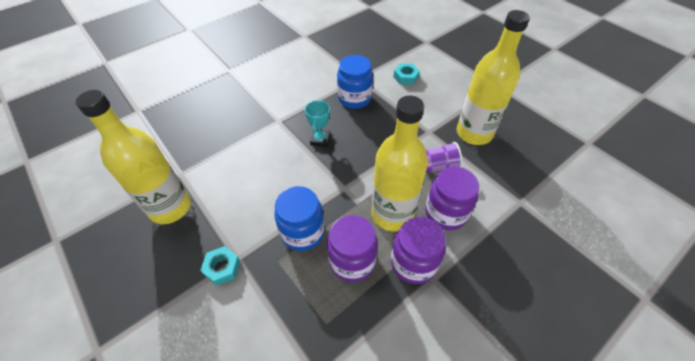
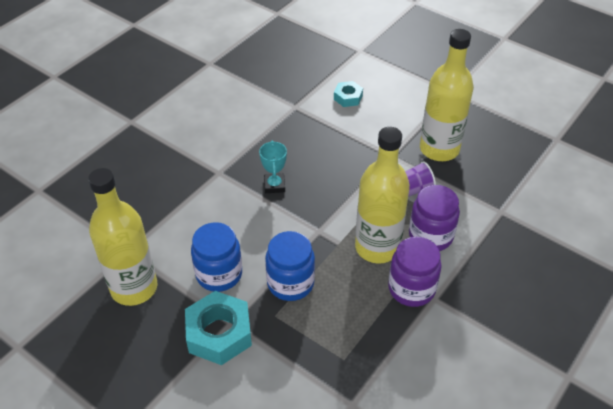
camera: 15 degrees left, 5 degrees down
(222, 268) = (219, 333): turquoise nut -> turquoise nut, size x1.82
(352, 261) = (350, 299): purple jar -> none
(354, 98) = (297, 132): blue jar -> blue jar (219, 274)

